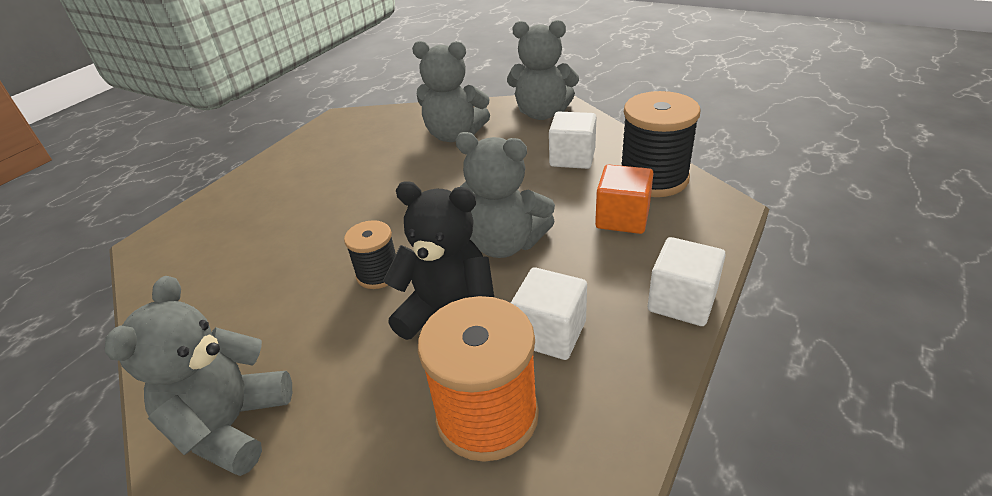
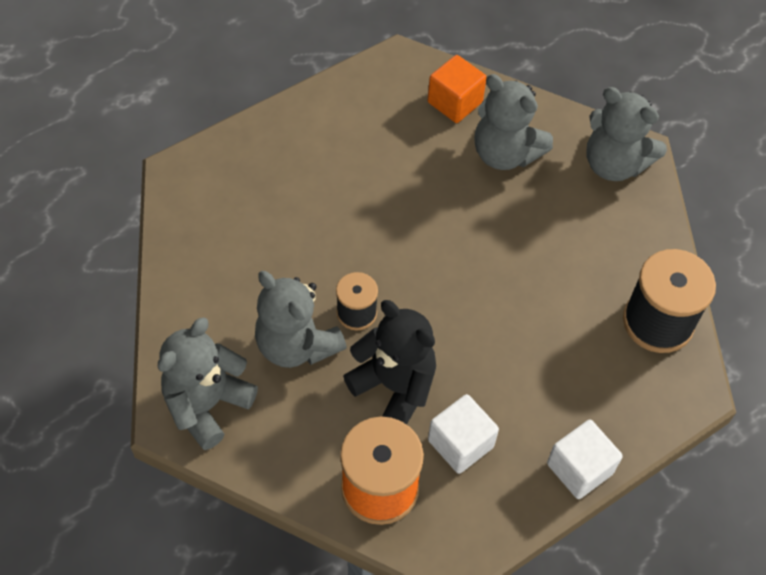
camera: 20 degrees right, 20 degrees up
(505, 243) = (476, 333): grey teddy bear -> grey teddy bear (297, 345)
(572, 158) = (601, 252): white cube -> none
(622, 218) = (594, 356): orange cube -> orange cube (455, 102)

